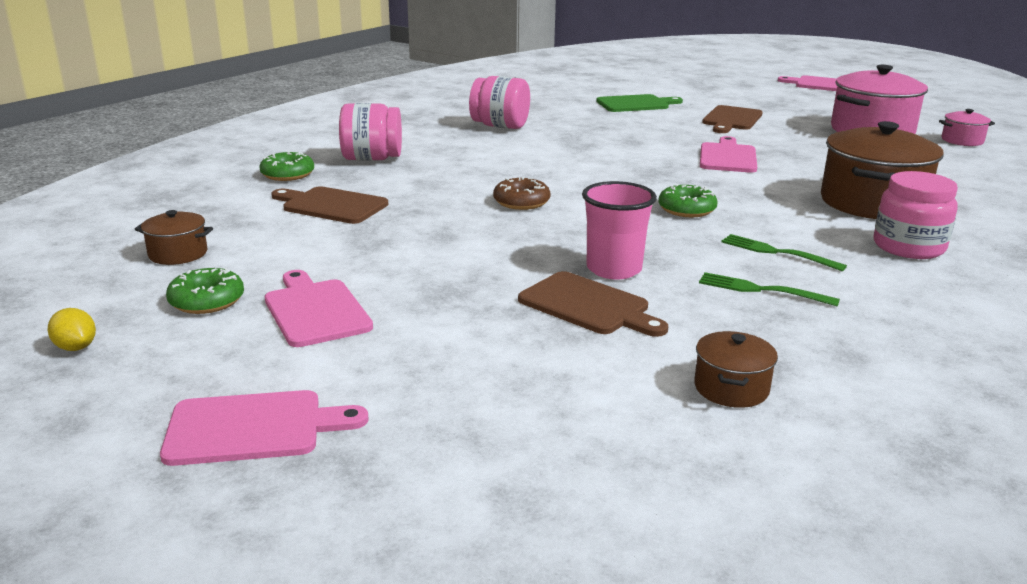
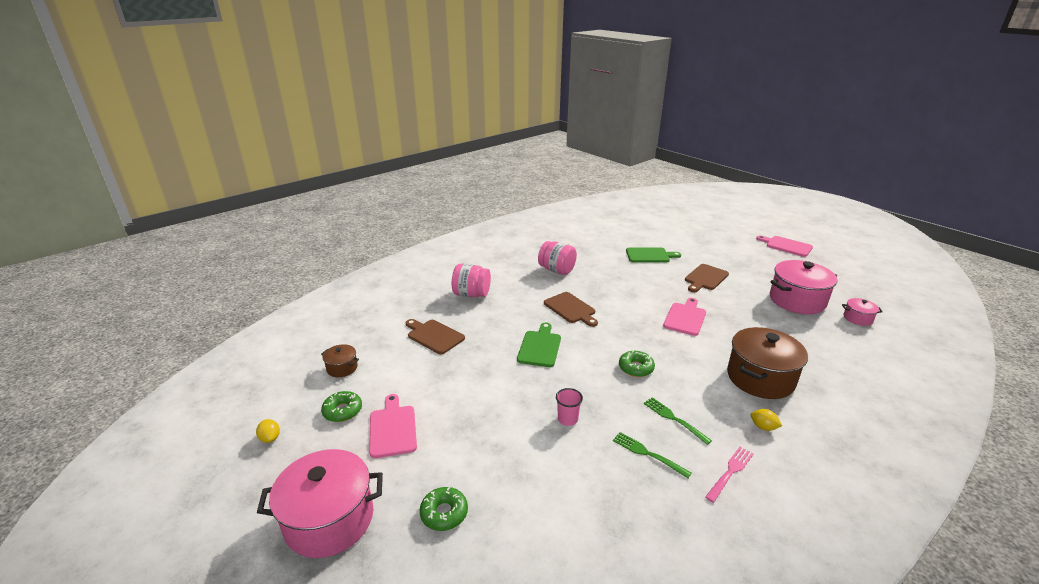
camera: 15 degrees right, 5 degrees up
(253, 428) = (329, 520): pink cutting board -> pink pot
(287, 174) = (421, 304): green donut -> green donut (444, 513)
(521, 202) = (540, 347): brown donut -> green cutting board
(588, 305) = (539, 450): brown cutting board -> brown cutting board (571, 309)
(614, 269) = (567, 419): pink cup -> pink cup, size x0.63
(731, 388) = (589, 541): brown pot -> none
(893, 294) = (730, 472): none -> pink fork
(908, 247) = (763, 427): pink jar -> yellow lemon

